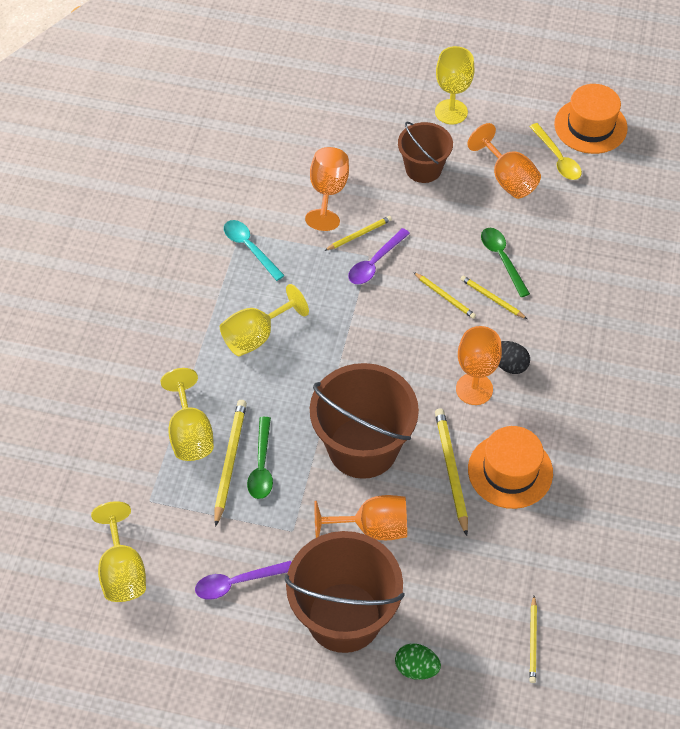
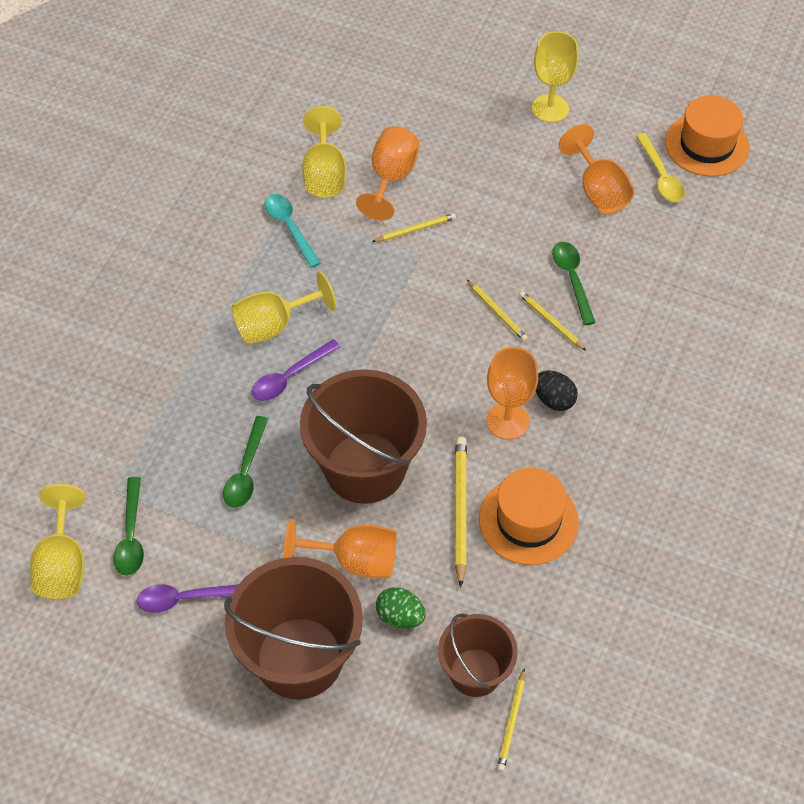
camera: 10 degrees right, 0 degrees up
(175, 537) = (131, 535): none -> green spoon
(190, 434) = (175, 423): yellow goblet -> yellow goblet (324, 174)
(229, 461) = (211, 460): yellow pencil -> none
(375, 263) = (426, 263): purple spoon -> purple spoon (290, 377)
(416, 668) = (369, 731): green egg -> green egg (400, 616)
(423, 168) = (504, 167): brown bucket -> brown bucket (475, 672)

